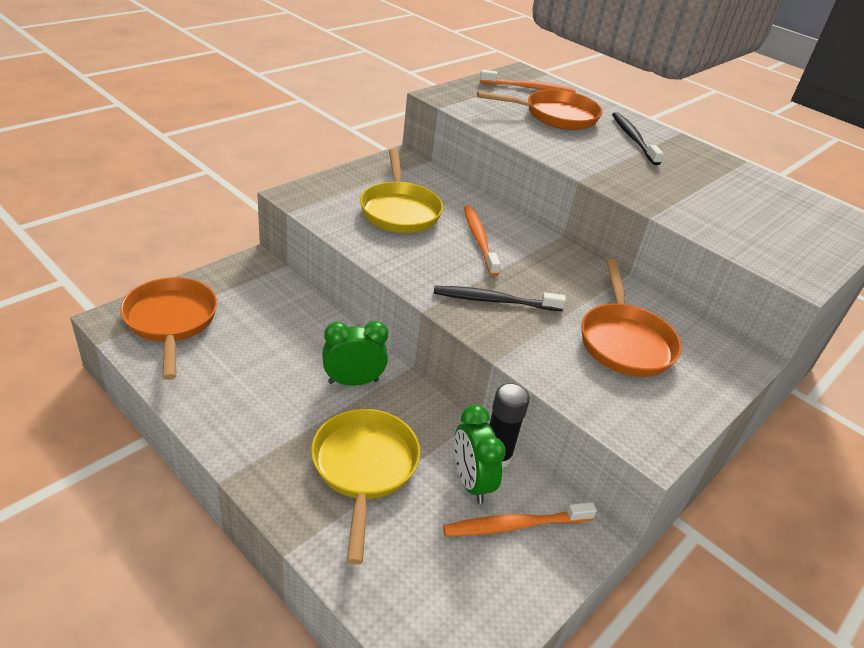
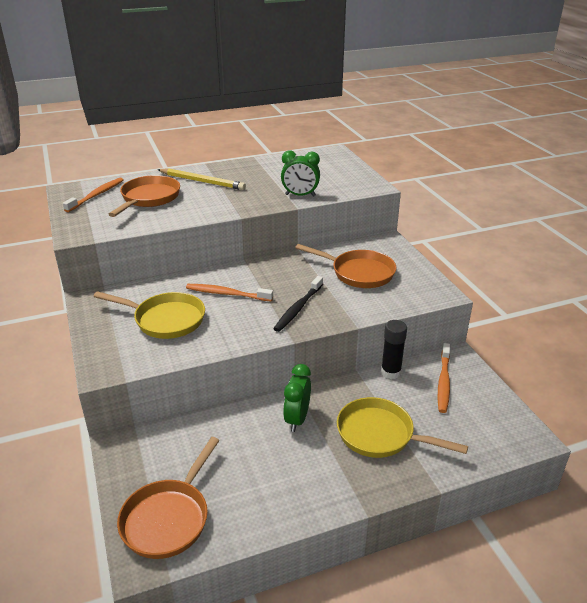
camera: 60 degrees left, 5 degrees down
(171, 322) = (168, 518): orange pan -> orange pan turned 75 degrees counterclockwise
(471, 482) = (407, 389): green clock -> green clock (300, 195)
(633, 139) = (202, 181): black toothbrush -> yellow pencil

